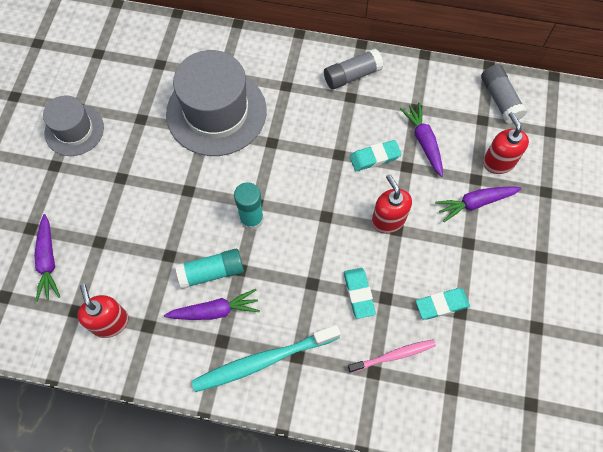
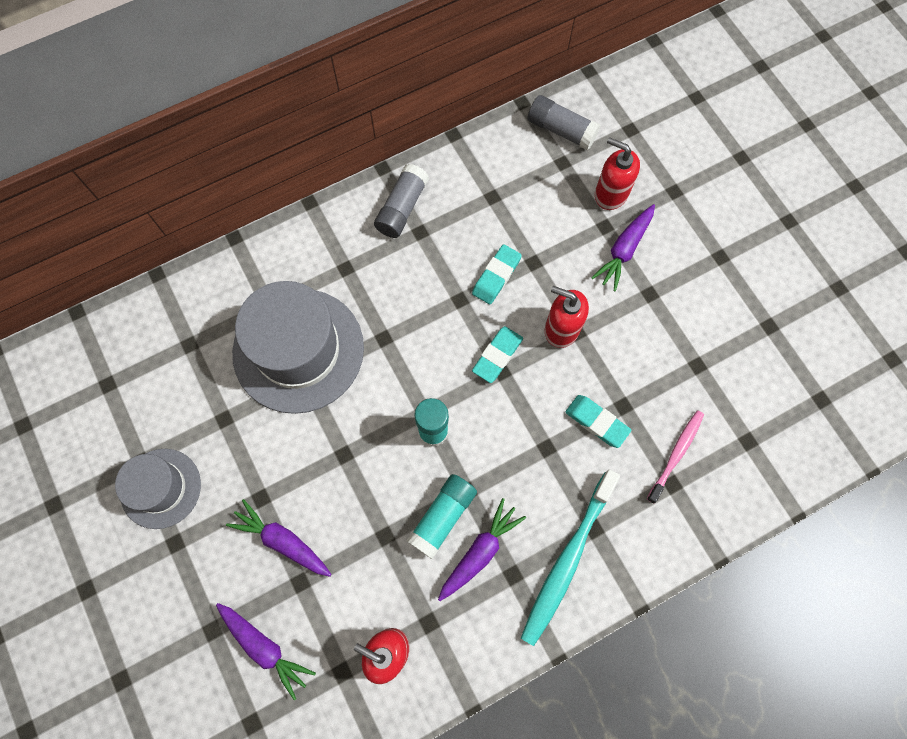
camera: 40 degrees left, 5 degrees up
(424, 142) = (528, 225): purple carrot -> purple carrot (282, 541)
(441, 304) = (676, 371): turquoise eraser -> turquoise eraser (497, 356)

